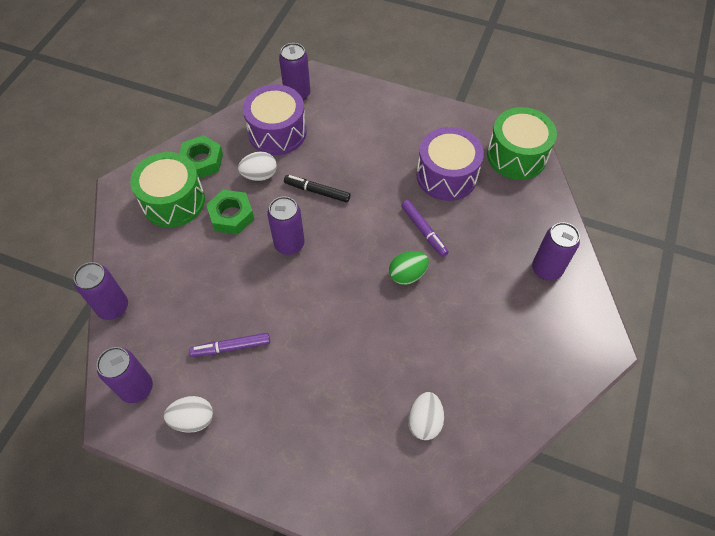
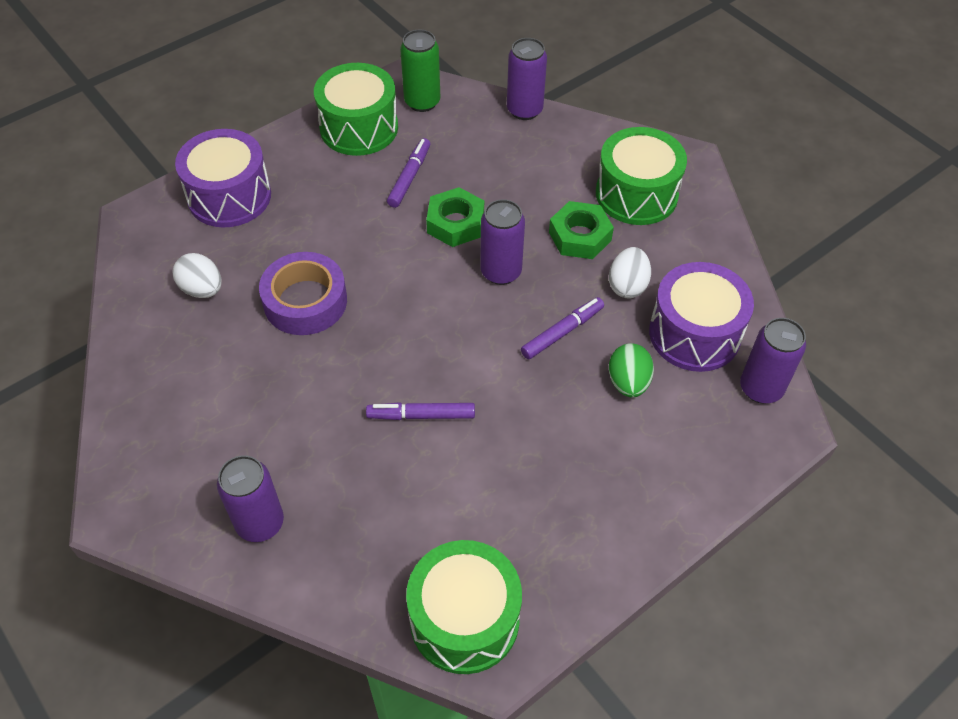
camera: 120 degrees right, 5 degrees down
(136, 388) = (422, 102): purple can -> green can
(193, 419) = (359, 128): white egg -> green drum
(202, 161) = (686, 239): green nut -> green nut (455, 223)
(317, 191) = (562, 332): black marker -> purple marker
(388, 344) = (305, 301): none -> purple tape
(407, 275) = (374, 364): green egg -> green egg (628, 382)
(446, 176) = (490, 495): purple drum -> purple drum (229, 196)

